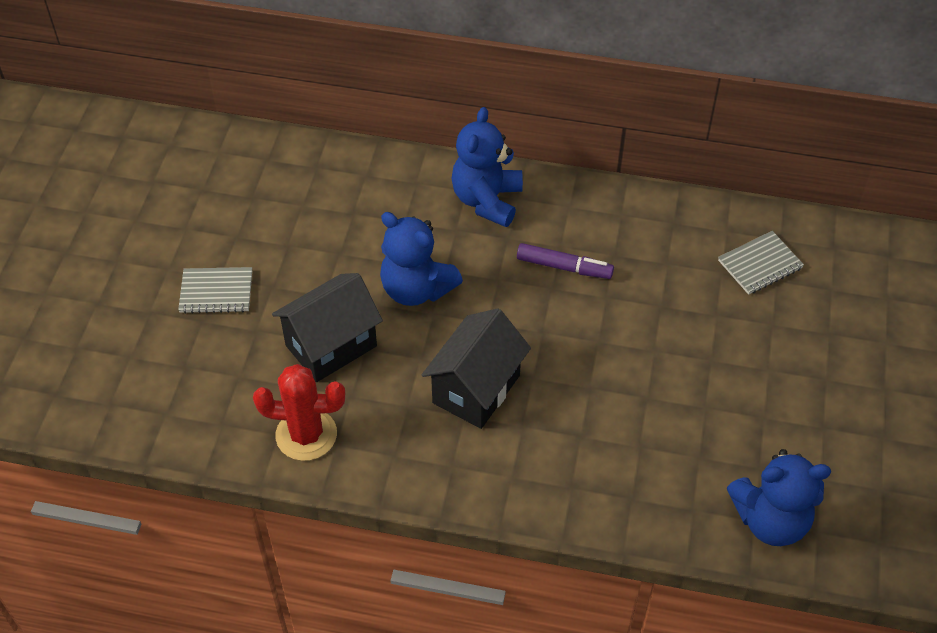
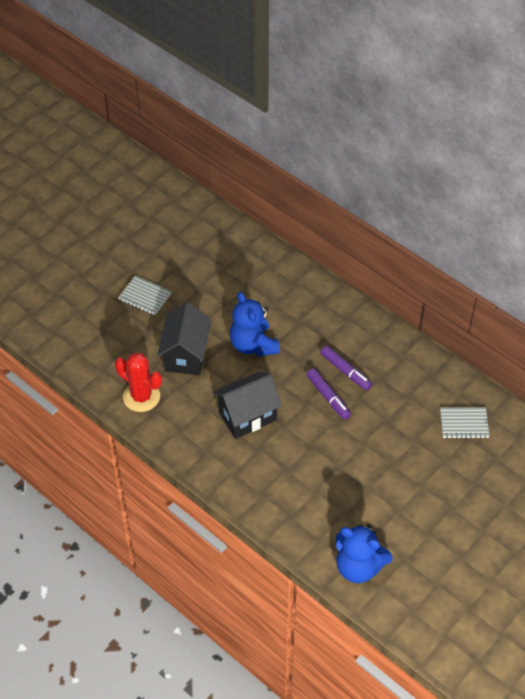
camera: 30 degrees right, 0 degrees up
(331, 346) = (186, 355): black house -> black house turned 75 degrees counterclockwise
(487, 200) = (329, 312): blue teddy bear -> none
(566, 311) = (328, 397): none -> purple marker

